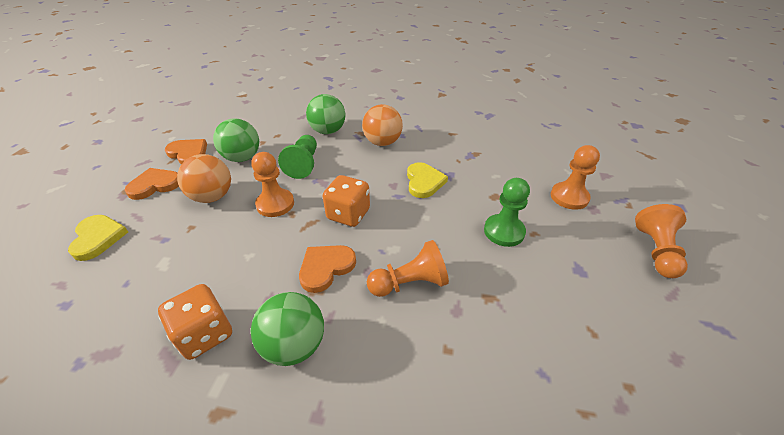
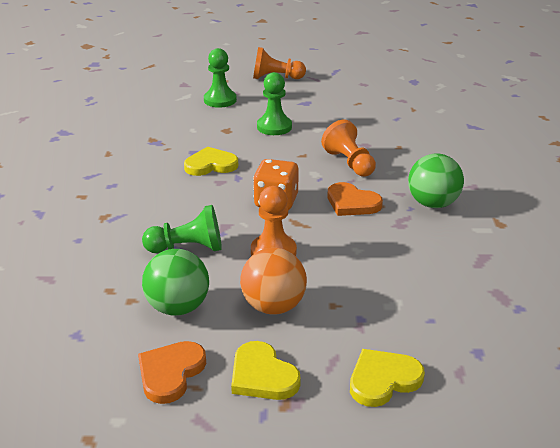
camera: 100 degrees left, 10 degrees down
(155, 185) = (262, 375): orange heart -> yellow heart
(205, 334) = (450, 248): orange dice -> none
(328, 131) = (99, 244): green ball -> none
(382, 142) = (130, 197): orange ball -> none
(569, 197) = (220, 100): orange pawn -> green pawn

